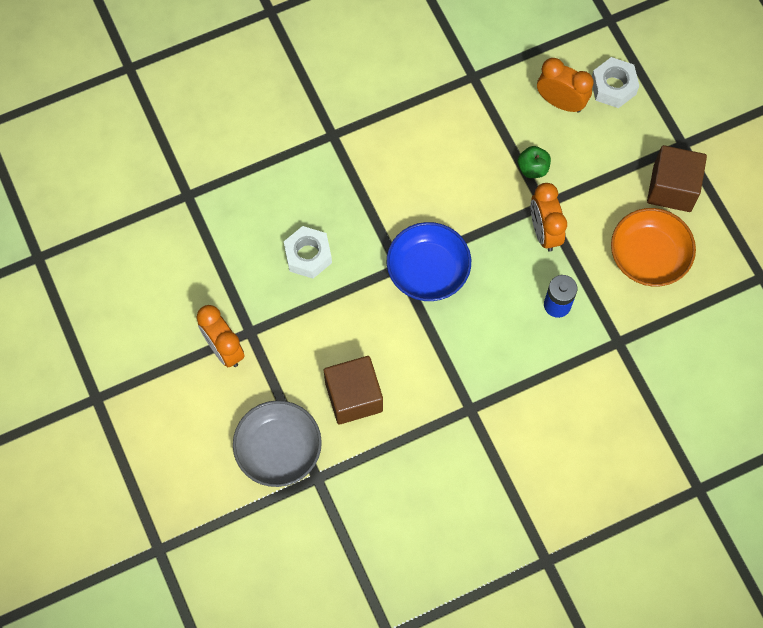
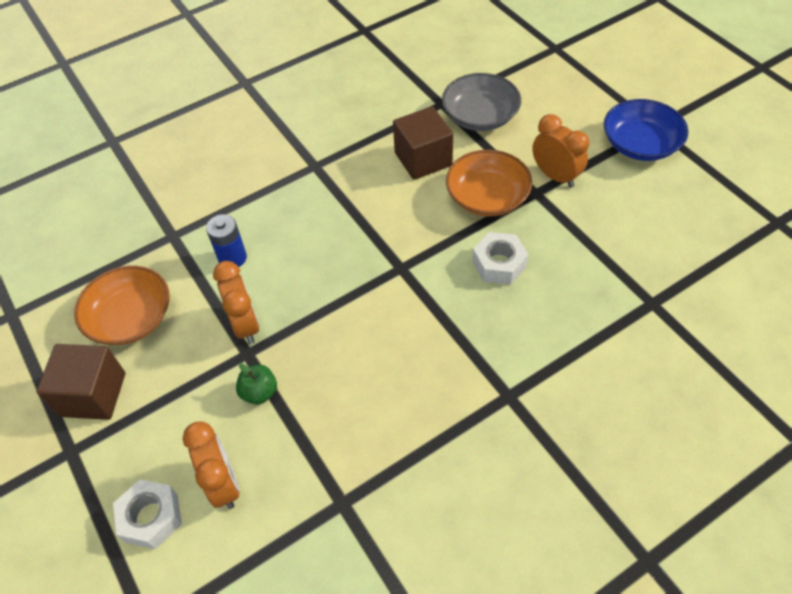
camera: 175 degrees right, 15 degrees down
(299, 334) = (487, 197): none -> orange bowl
(428, 270) = (369, 269): blue bowl -> blue bowl (640, 144)
(560, 102) = (223, 484): orange clock -> orange clock turned 135 degrees counterclockwise

